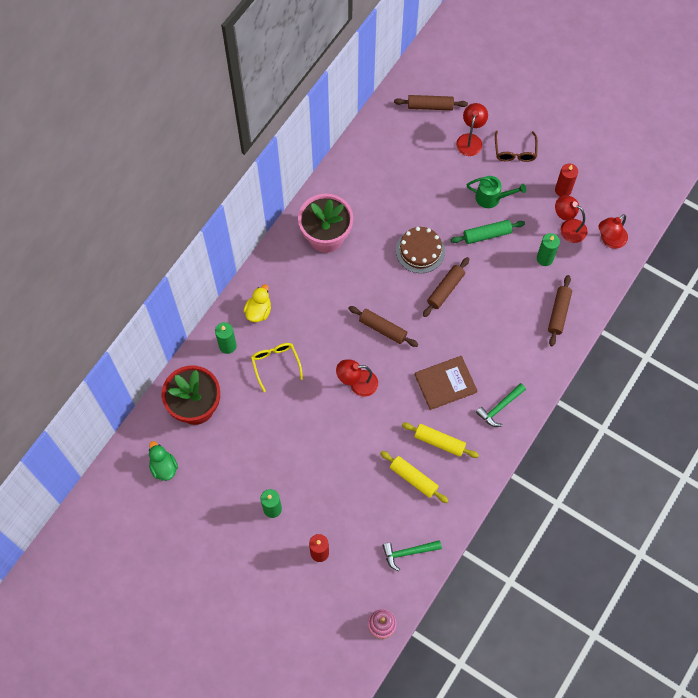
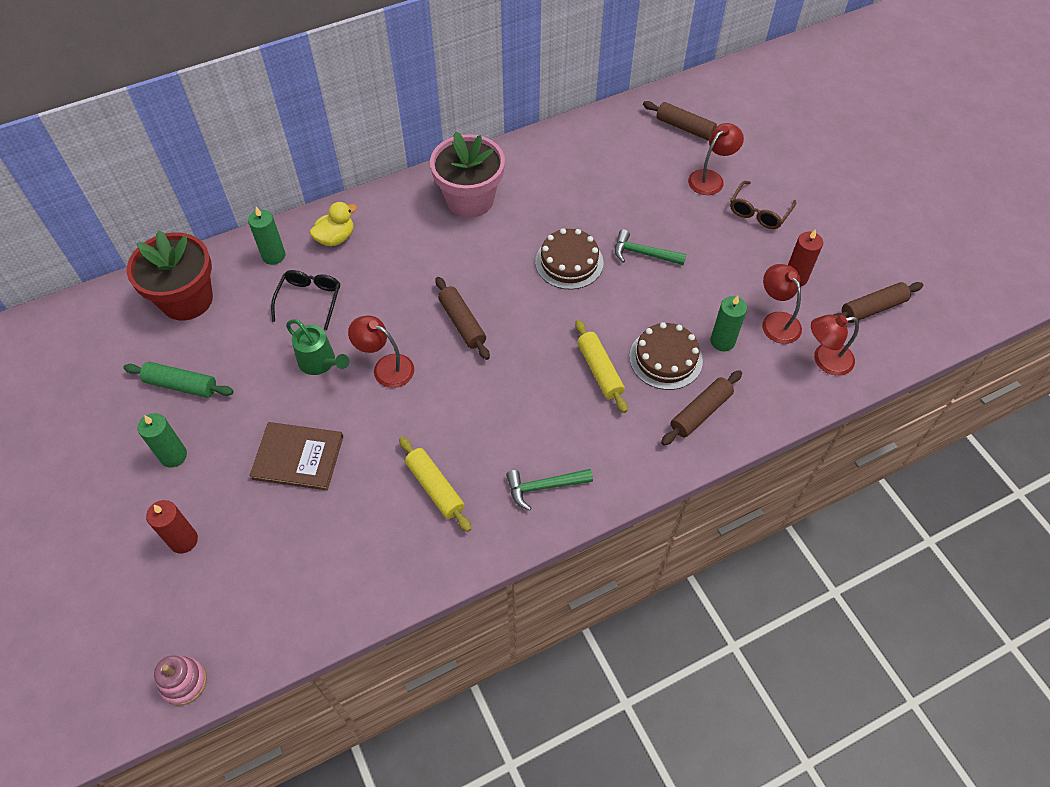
camera: 30 degrees right, 10 degrees down
(164, 467) = (98, 344): green duck -> none
(275, 364) = (309, 300): yellow glasses -> black glasses
(408, 553) = (290, 605): green hammer -> green hammer (643, 254)
(413, 478) = (369, 514): yellow rolling pin -> yellow rolling pin (599, 370)
(445, 289) = (570, 317): brown rolling pin -> brown rolling pin (872, 308)
(445, 383) = (493, 421): brown book -> brown book (298, 457)
(487, 235) = (664, 282): green rolling pin -> green rolling pin (181, 385)
(492, 198) = (697, 247): green watering can -> green watering can (320, 363)
(519, 288) = (665, 358): none -> brown cake

